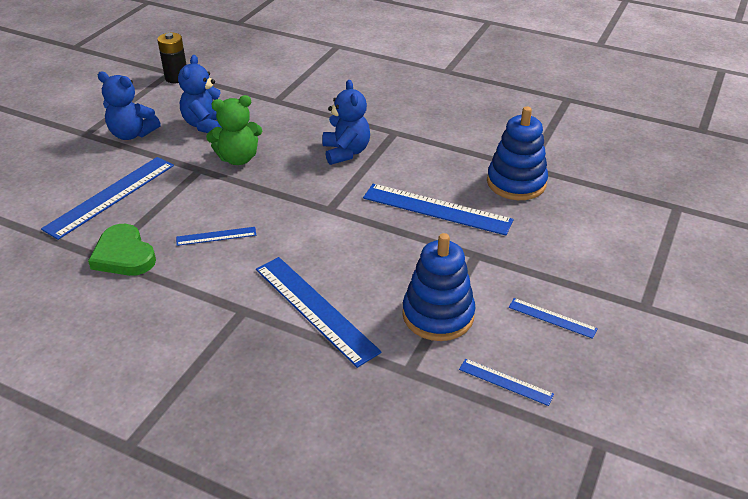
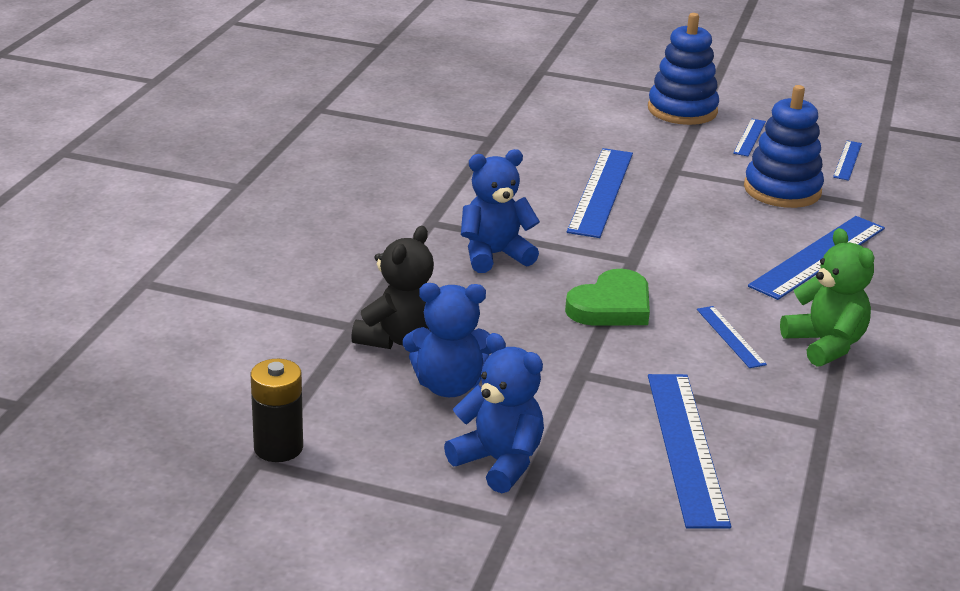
camera: 100 degrees left, 10 degrees down
(110, 196) = (685, 447): blue ruler -> blue ruler turned 60 degrees clockwise
(124, 255) = (810, 405): green heart -> green heart (611, 306)
(132, 134) = (499, 462): blue teddy bear -> blue teddy bear turned 60 degrees counterclockwise
(238, 158) = (540, 342): green teddy bear -> green teddy bear (825, 345)
(259, 112) = (397, 338): none -> black teddy bear
(516, 183) = (527, 146): blue stacking toy -> blue stacking toy (682, 110)

